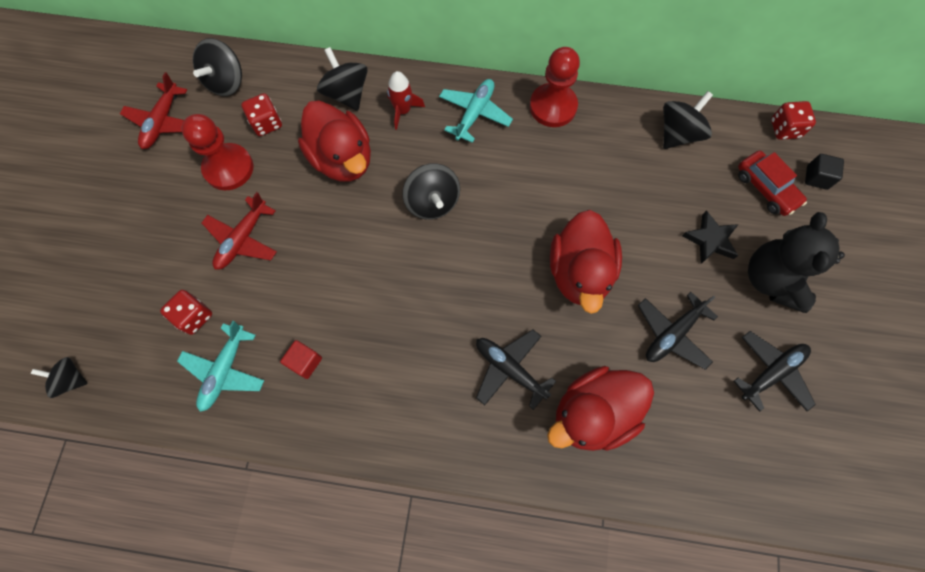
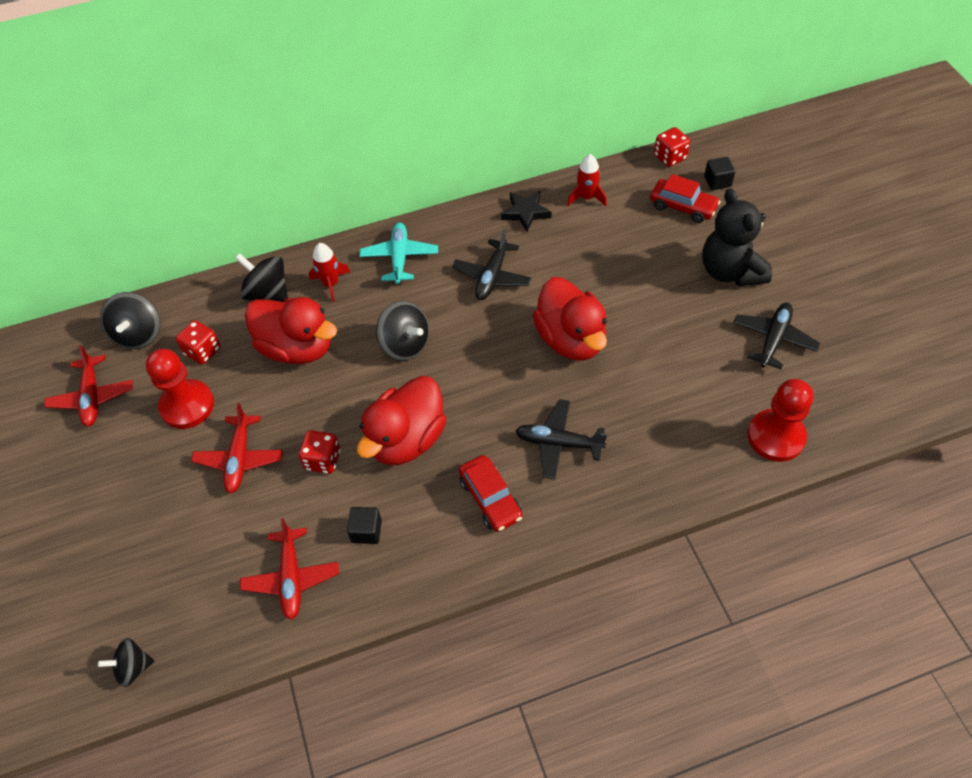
camera: 25 degrees left, 15 degrees down
(194, 316) = (231, 547): red dice -> red dice (323, 460)
(225, 370) = (291, 578): turquoise plane -> red plane
(305, 362) = (366, 531): red cube -> black cube
(421, 389) = (490, 498): none -> red car
(553, 107) = (466, 222): red pawn -> red pawn (776, 436)
(593, 413) = (651, 441): red duck -> red duck (406, 439)
(672, 334) = (677, 349): black plane -> black plane (492, 276)
(678, 134) = (586, 197): black spinning top -> red rocket
(710, 240) = (663, 264): black star -> black star (525, 213)

